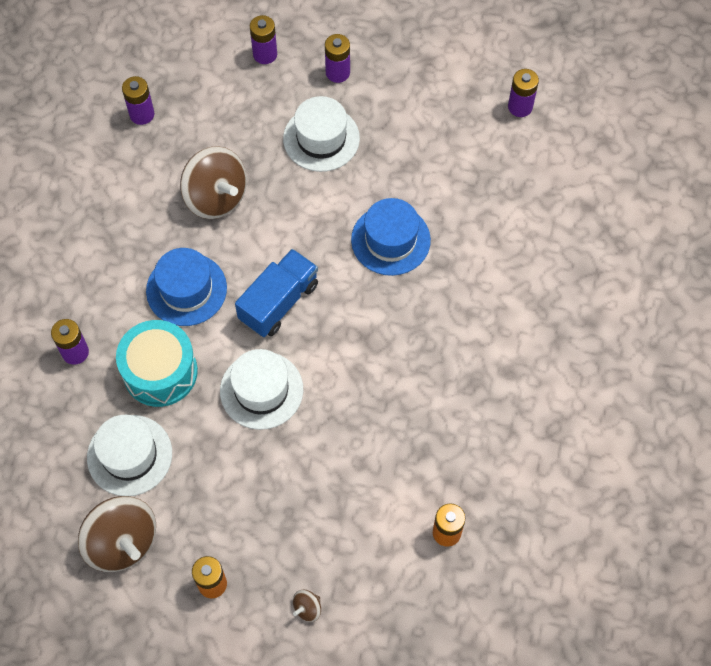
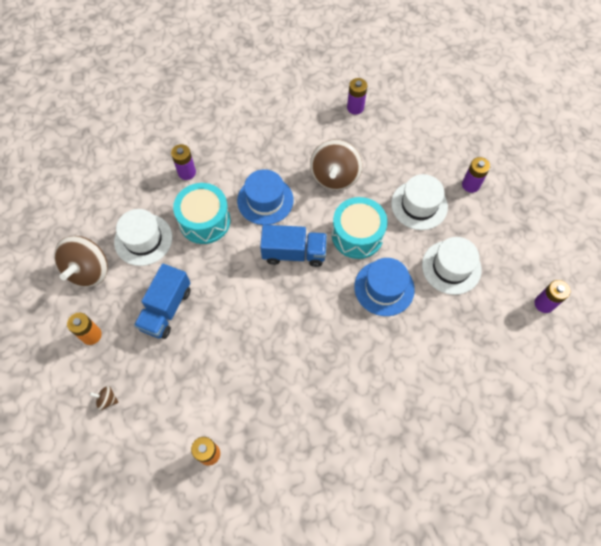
camera: 55 degrees right, 0 degrees up
(243, 481) = (166, 309): none -> blue truck
(261, 390) = (230, 281): white hat -> white hat (451, 267)
(265, 54) = (447, 140): purple battery -> none
(308, 224) = (357, 235): none -> turquoise drum

